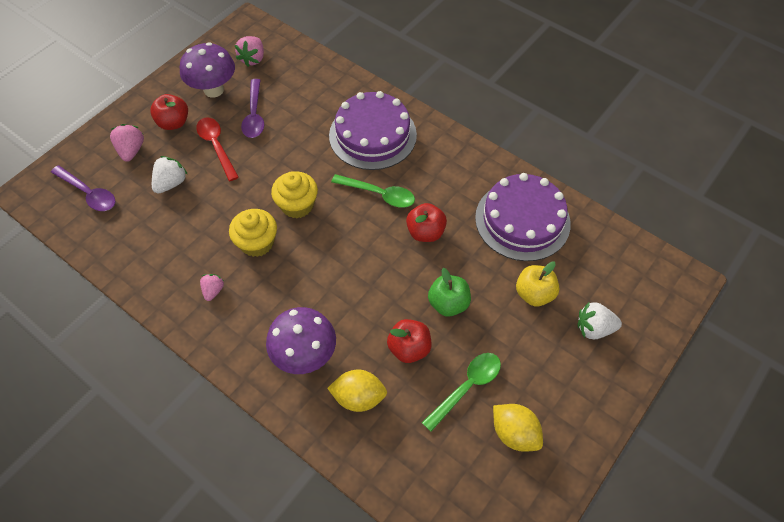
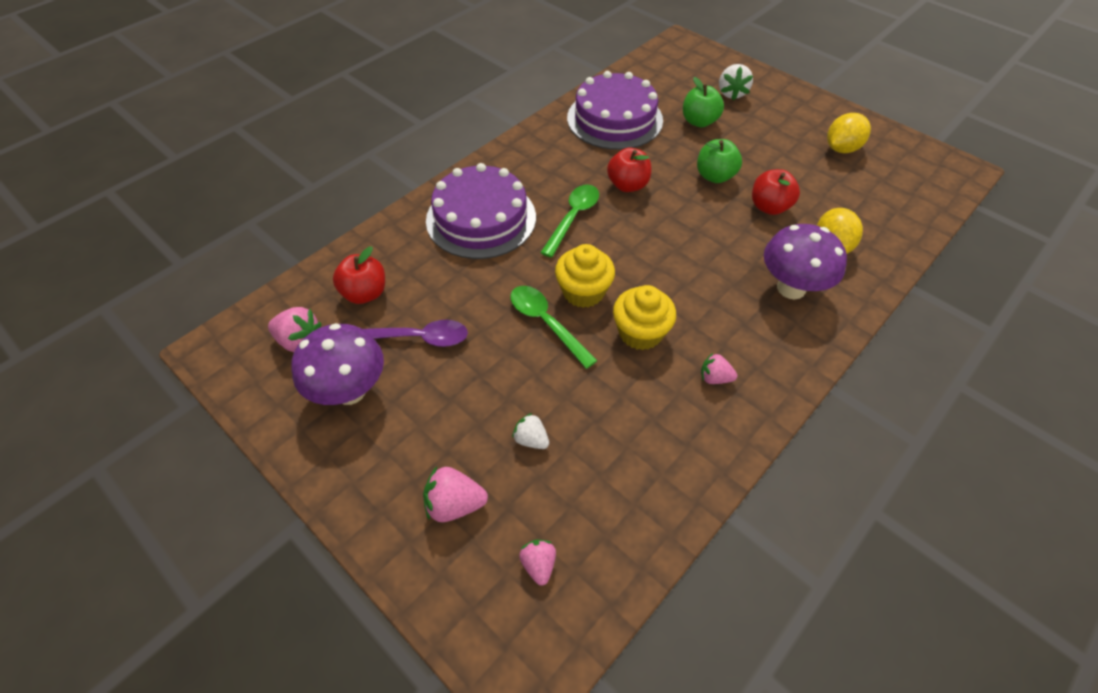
camera: 85 degrees left, 5 degrees down
(89, 193) = (538, 564): purple spoon -> pink strawberry
(171, 183) = (531, 439): white strawberry -> white strawberry, size x0.65
(174, 123) = (407, 444): red apple -> red apple (365, 293)
(216, 146) = (468, 383): red spoon -> none
(467, 387) = (803, 172): green spoon -> green spoon (546, 323)
(534, 294) = (699, 121): yellow apple -> green apple

